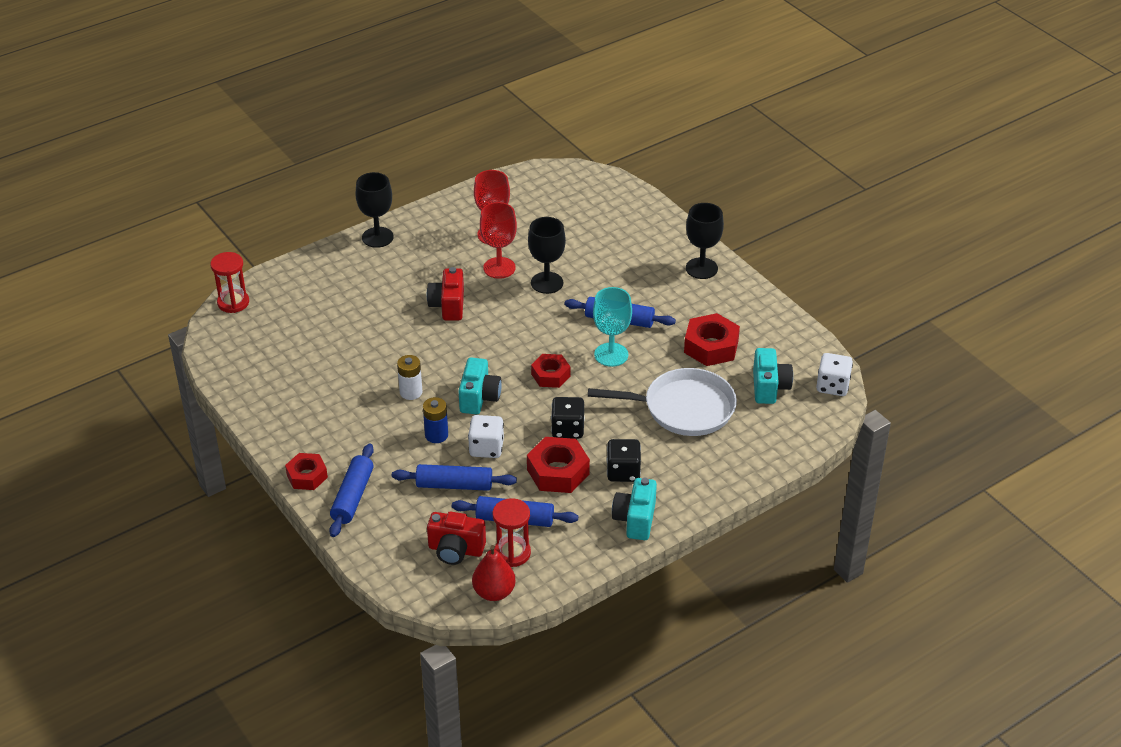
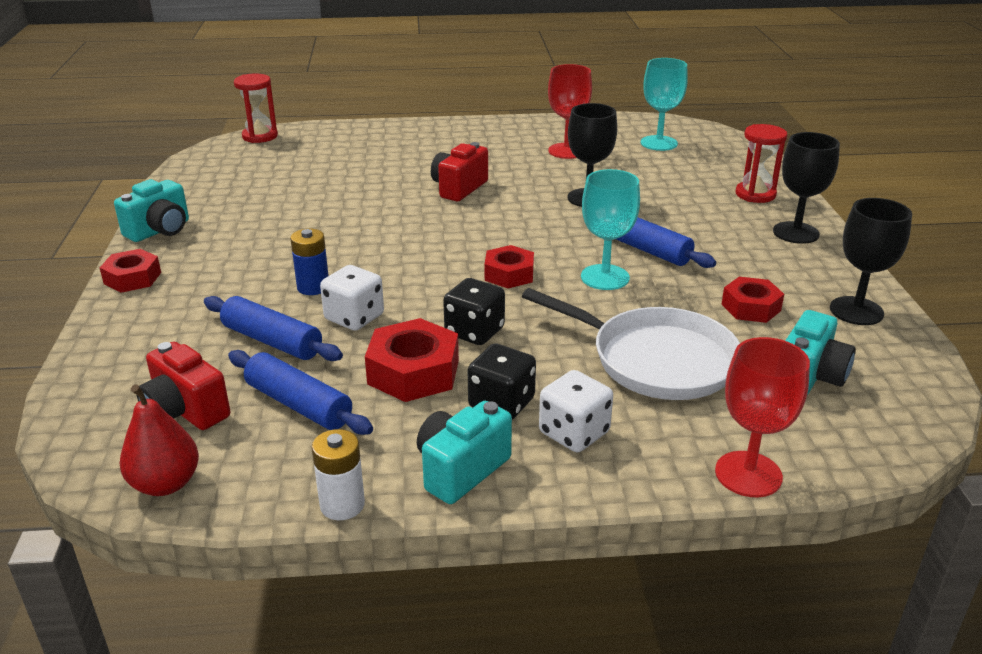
camera: 30 degrees right, 10 degrees down
(353, 497) = (149, 313): blue rolling pin -> none
(377, 237) = (448, 127): black goblet -> black goblet (856, 311)
(411, 392) = (334, 243): white battery -> white battery (342, 505)
(479, 398) = (402, 269): turquoise camera -> turquoise camera (160, 230)
(499, 268) = (546, 175): red goblet -> red goblet (748, 474)
(512, 553) = (248, 444): red hourglass -> red hourglass (755, 194)
(553, 201) = (659, 143): none -> turquoise goblet
(711, 346) = (750, 307): red nut -> red nut, size x0.66
(832, 386) = (920, 407): white dice -> white dice (574, 433)

